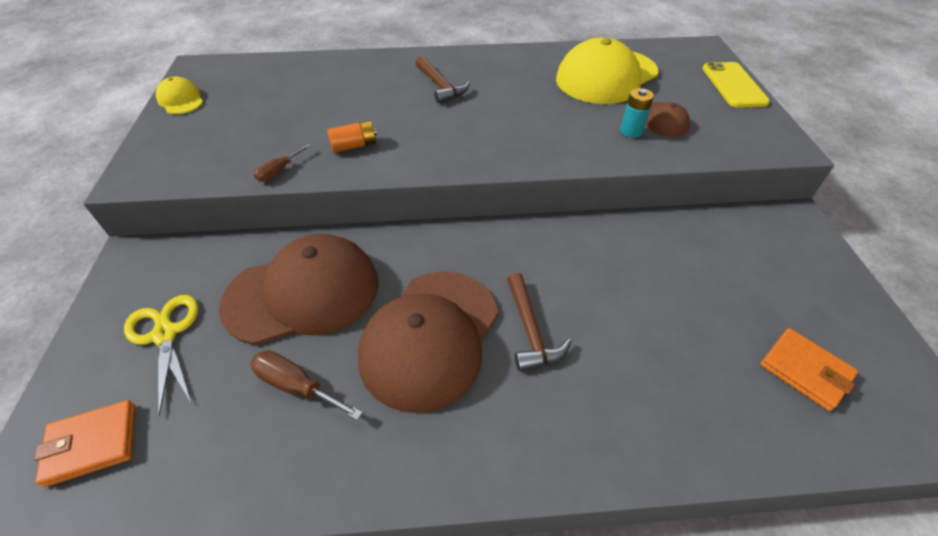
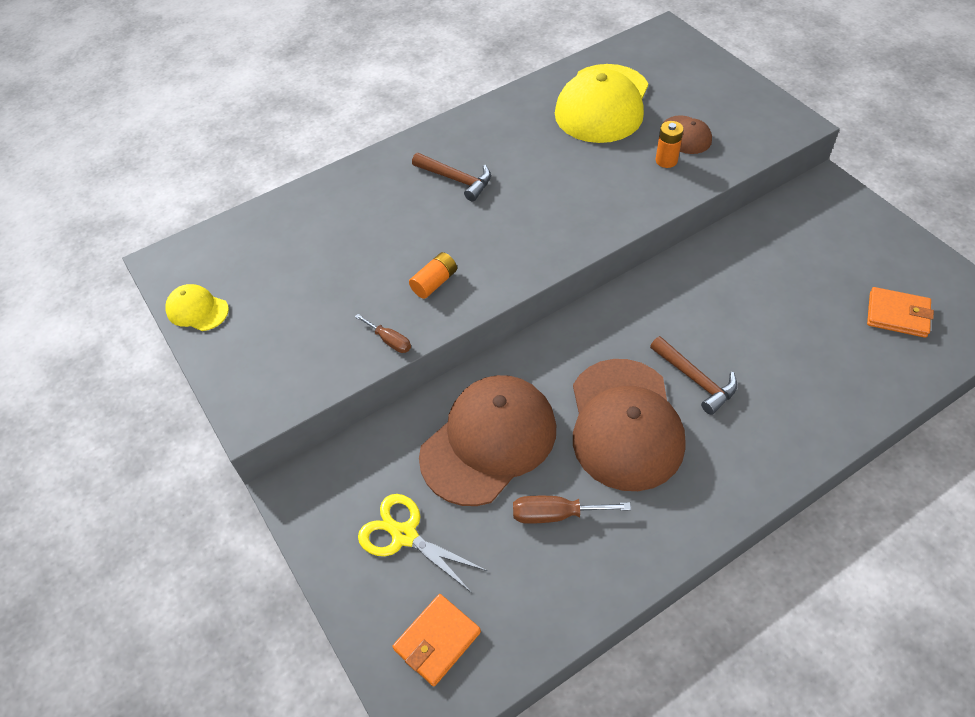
camera: 25 degrees left, 5 degrees up
(279, 171) = (389, 341): brown screwdriver -> brown screwdriver turned 60 degrees counterclockwise
(631, 131) = (666, 160): turquoise battery -> orange battery
(733, 85) = (718, 71): yellow phone -> none

